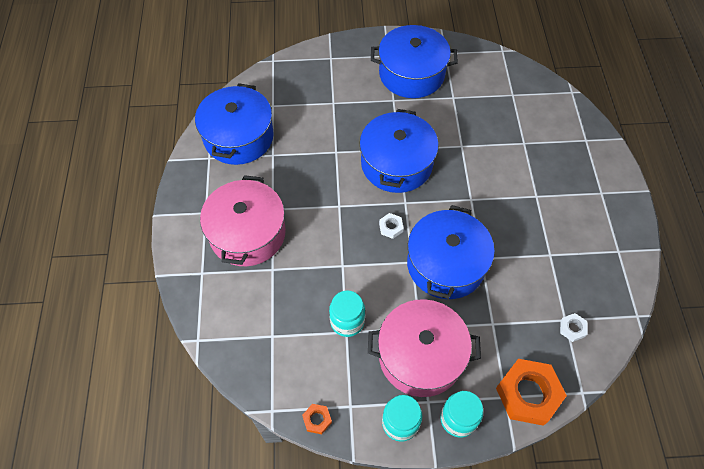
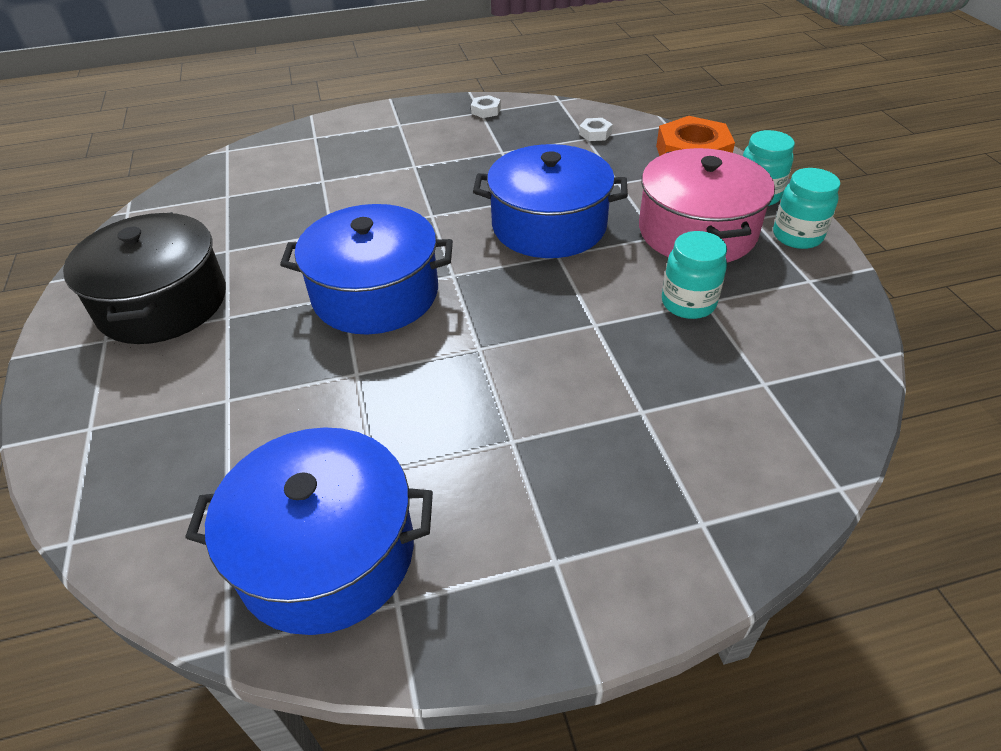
camera: 100 degrees left, 15 degrees down
(247, 233) = (581, 468): pink pot -> none
(317, 419) = (853, 308): orange nut -> none
(391, 227) = (504, 283): white nut -> white nut (486, 110)
(411, 74) = (162, 303): blue pot -> black pot

